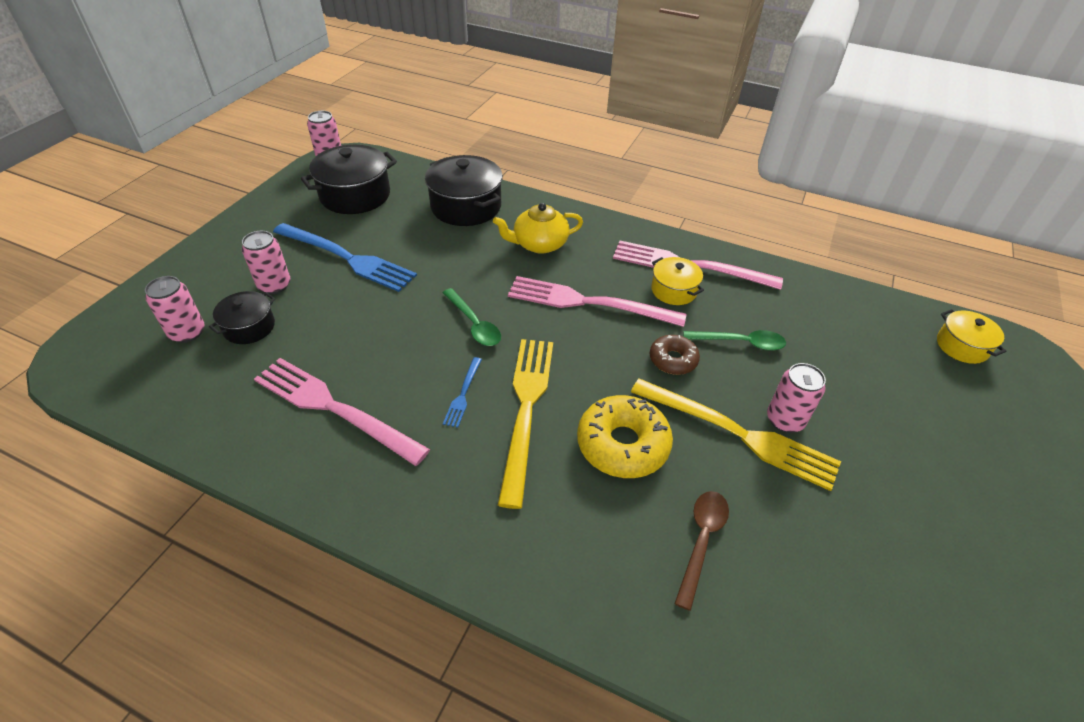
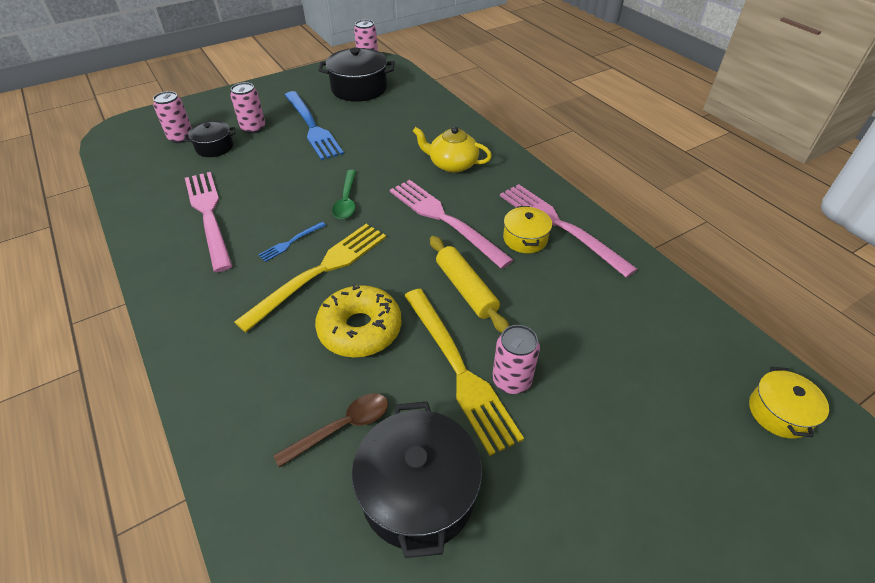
camera: 35 degrees right, 0 degrees up
(466, 206) = (426, 120): black pot -> black pot (418, 492)
(673, 360) = (466, 289): brown donut -> yellow rolling pin
(740, 343) = (539, 303): green spoon -> none

